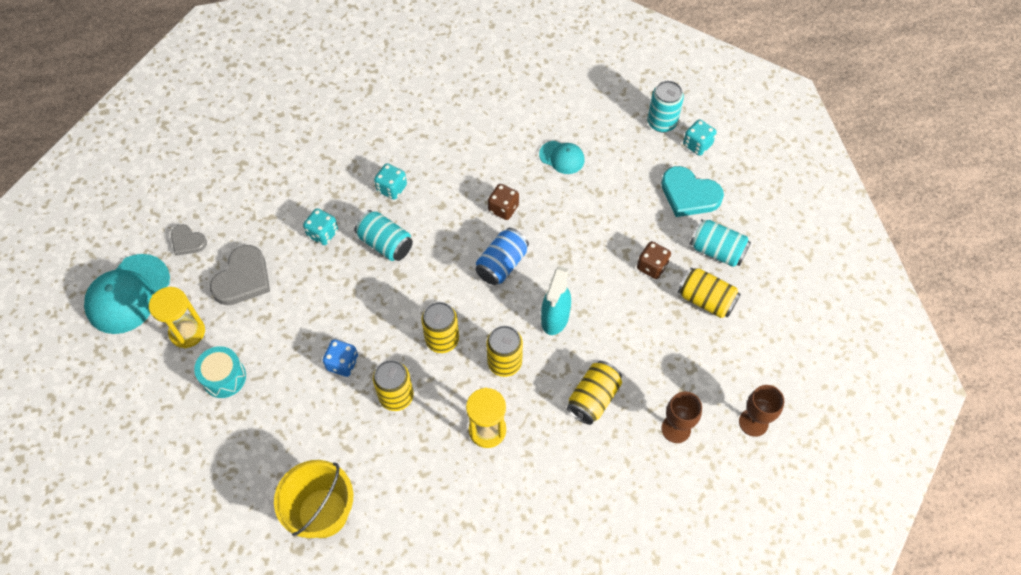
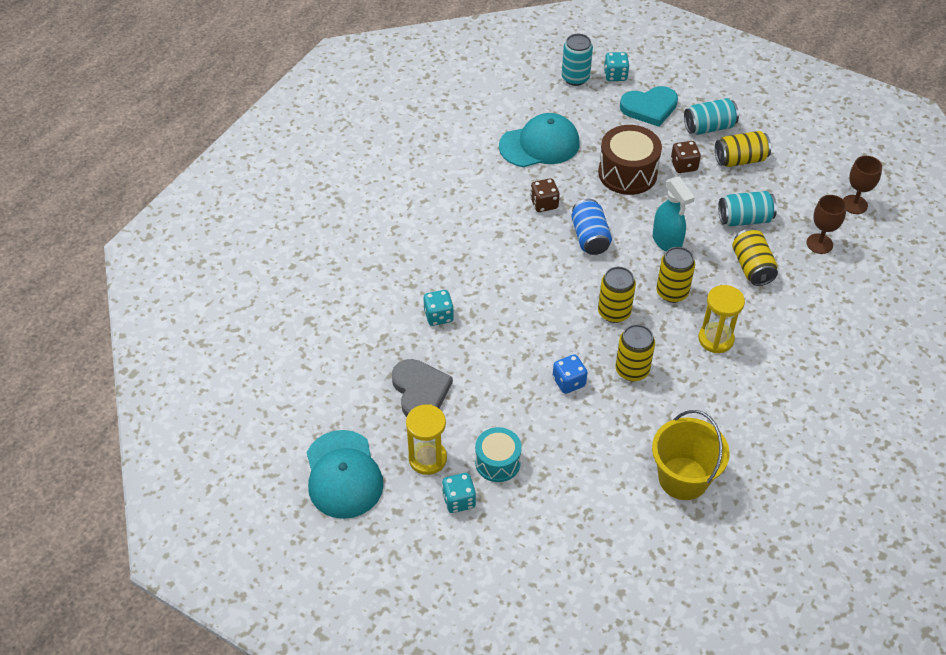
camera: 45 degrees left, 10 degrees down
(187, 241) = (340, 403): grey heart -> none
(385, 243) = (493, 287): turquoise can -> turquoise can (744, 219)
(392, 188) = (448, 250): turquoise dice -> turquoise dice (459, 500)
(562, 157) = (539, 144): turquoise cap -> turquoise cap, size x1.82
(598, 236) = (627, 173): none -> brown drum

